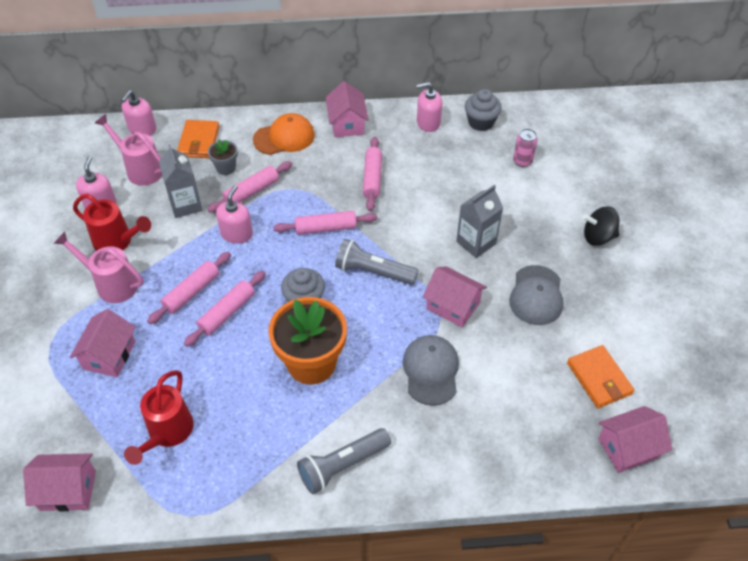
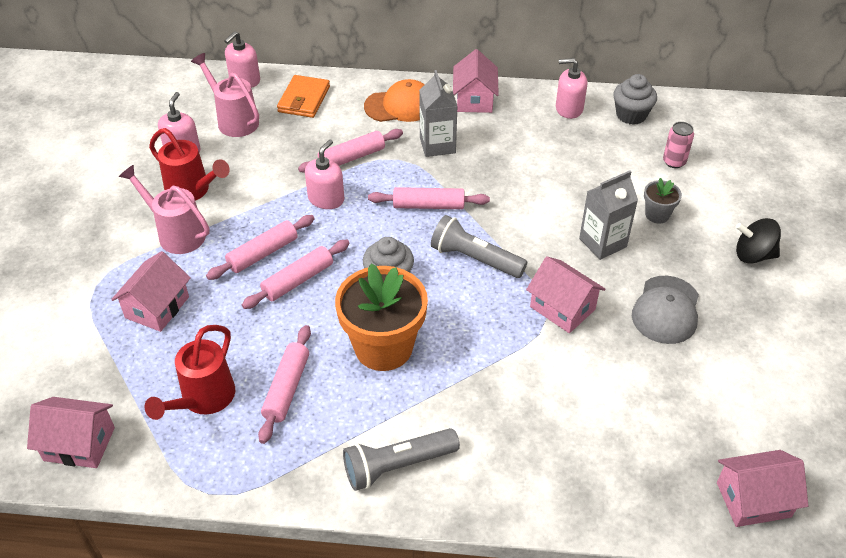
camera: 10 degrees right, 5 degrees down
(185, 205) = (275, 162): grey carton -> grey carton (437, 145)
(226, 168) = (328, 129): grey flower pot -> grey flower pot (657, 215)
(372, 178) = (493, 160): pink rolling pin -> pink rolling pin (287, 388)
(431, 371) = (523, 376): grey cap -> none
(599, 378) = (729, 414): orange wallet -> none

